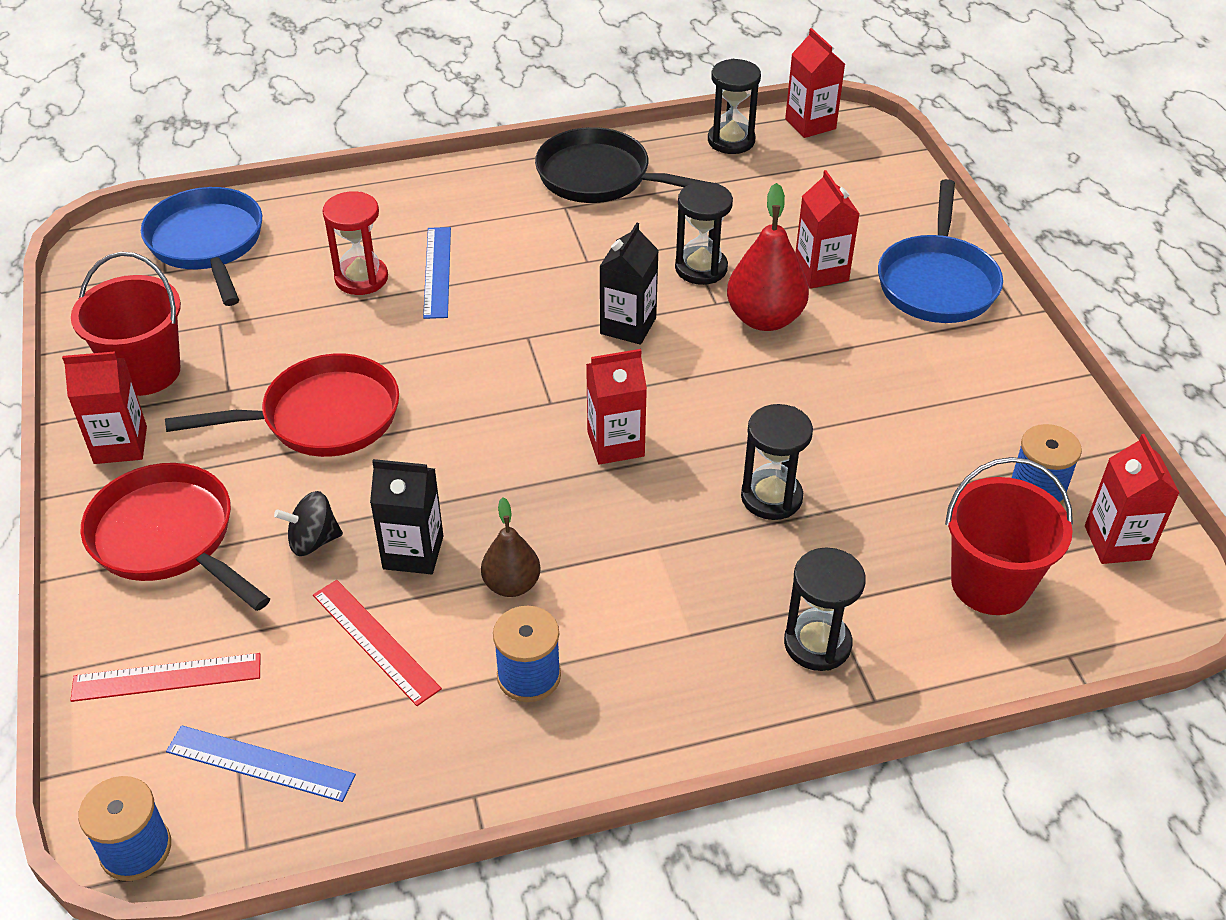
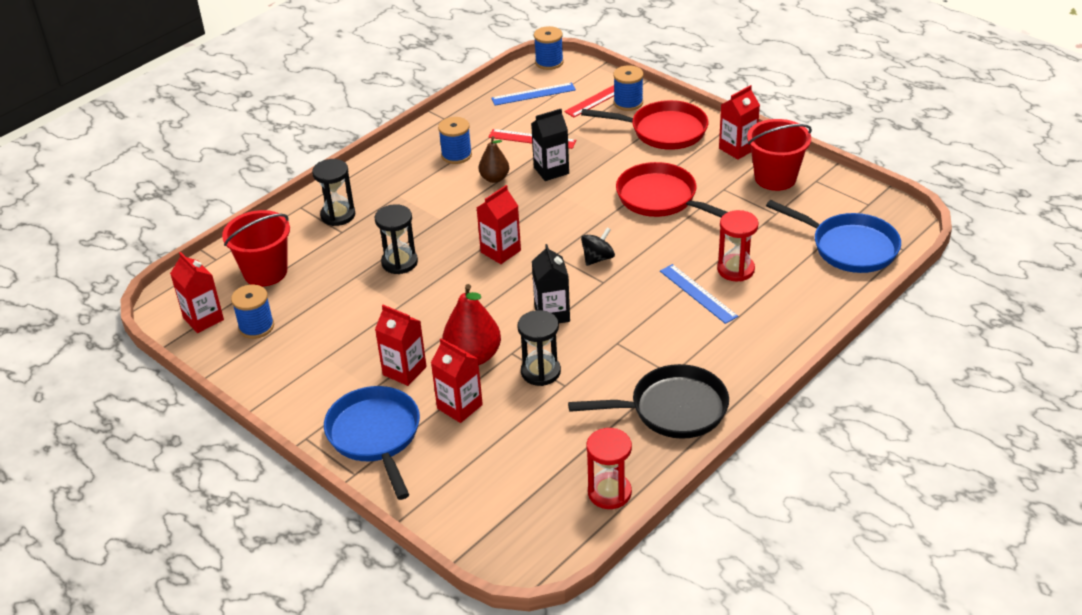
camera: 150 degrees right, 5 degrees down
(140, 636) = (628, 103): none -> blue spool
(313, 541) = (600, 156): black spinning top -> black spinning top (598, 258)
(322, 417) = (661, 198): red pan -> red pan turned 90 degrees clockwise
(731, 141) = (609, 493): black hourglass -> red hourglass
(810, 124) = (561, 544): red carton -> red carton (404, 371)

